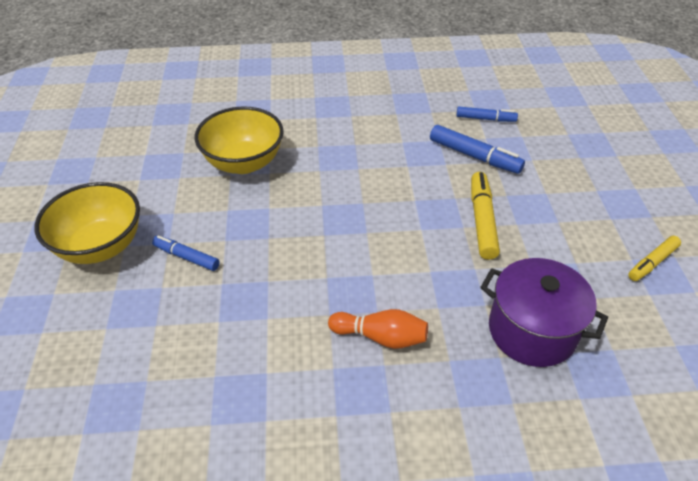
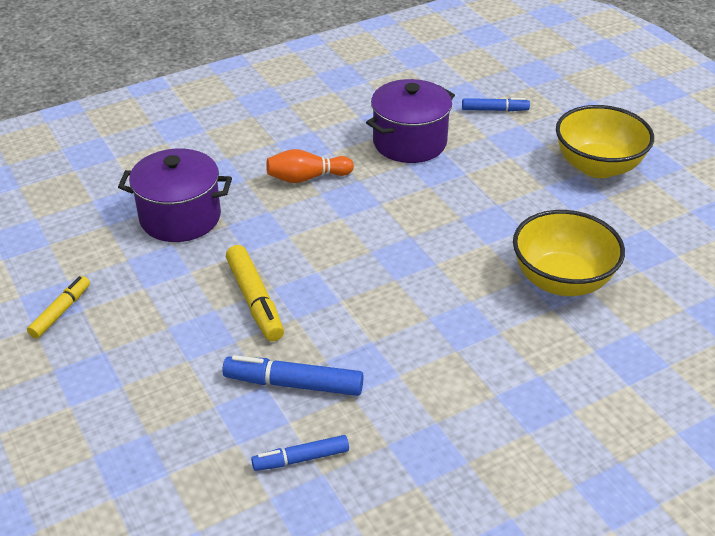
camera: 155 degrees right, 5 degrees down
(187, 257) = (516, 181): blue marker -> blue marker (494, 110)
(241, 347) = (409, 142): none -> purple pot

